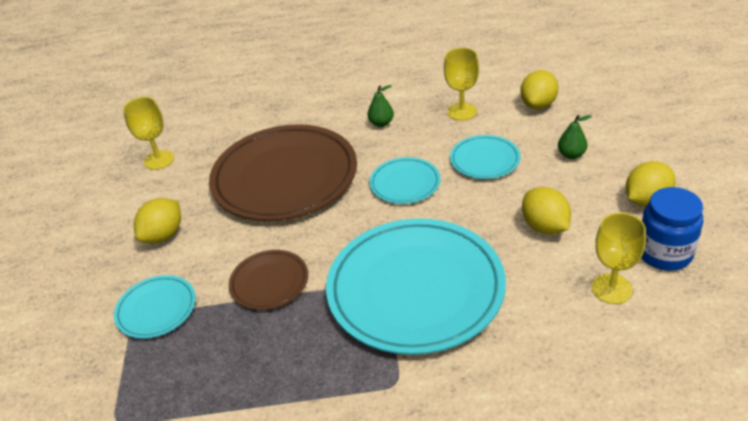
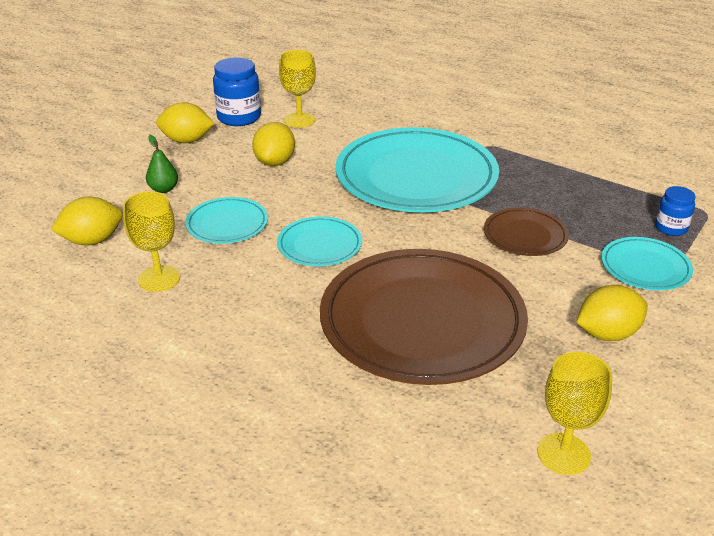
camera: 145 degrees left, 5 degrees down
(147, 373) = (671, 228): none -> blue jar
(381, 123) = (247, 320): green pear -> none

